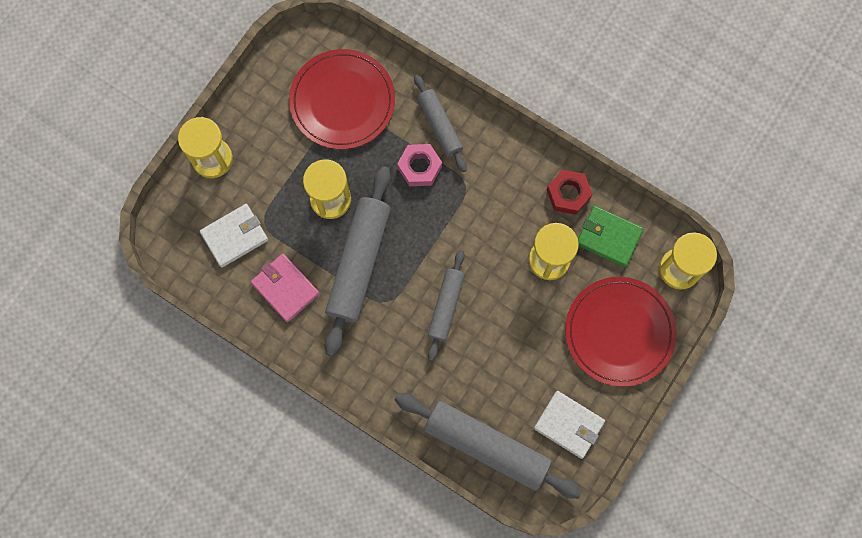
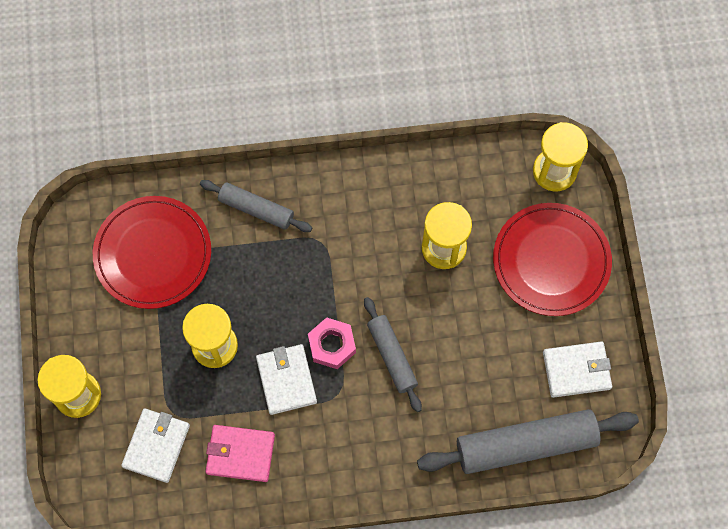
camera: 40 degrees left, 5 degrees down
(359, 263) = (286, 380): grey rolling pin -> white wallet
(419, 167) = (269, 257): pink nut -> pink nut (332, 345)
(568, 194) = (413, 181): red nut -> none
(608, 237) = (476, 190): green wallet -> none

